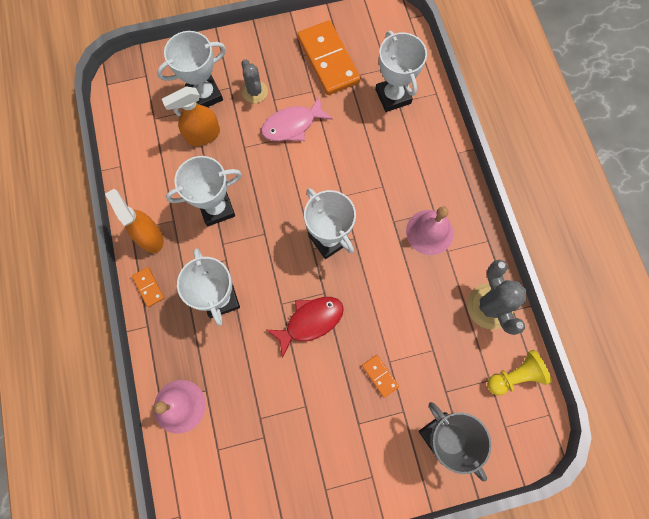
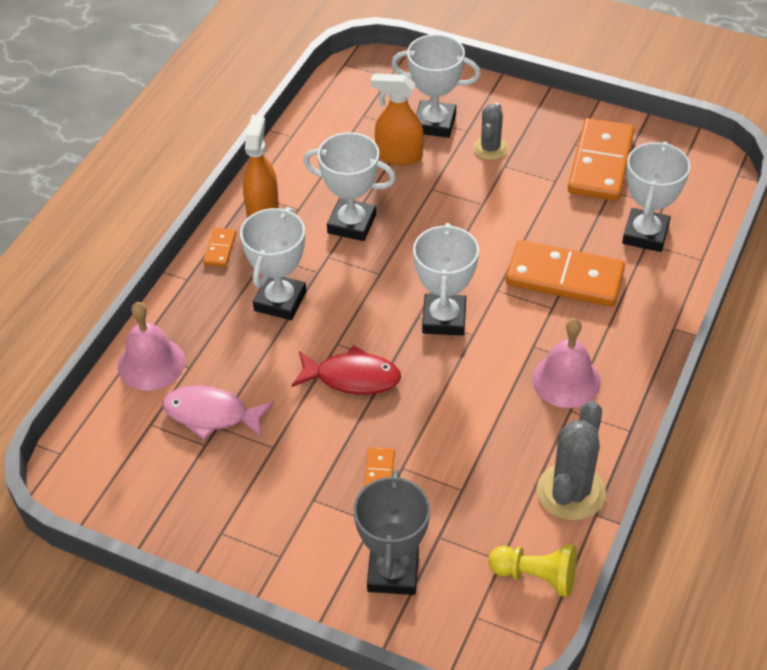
camera: 40 degrees right, 25 degrees down
(292, 125) = (503, 198): pink fish -> pink fish (212, 415)
(373, 159) = (564, 278): none -> orange domino

